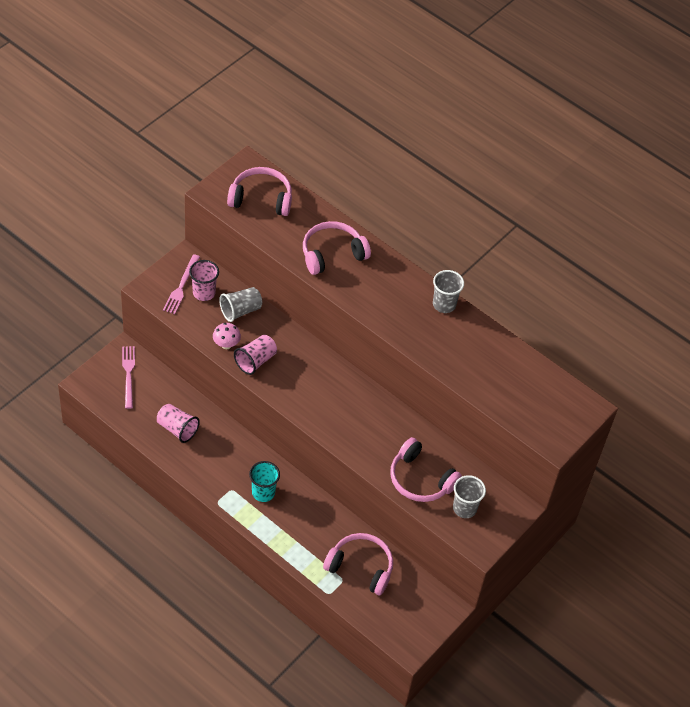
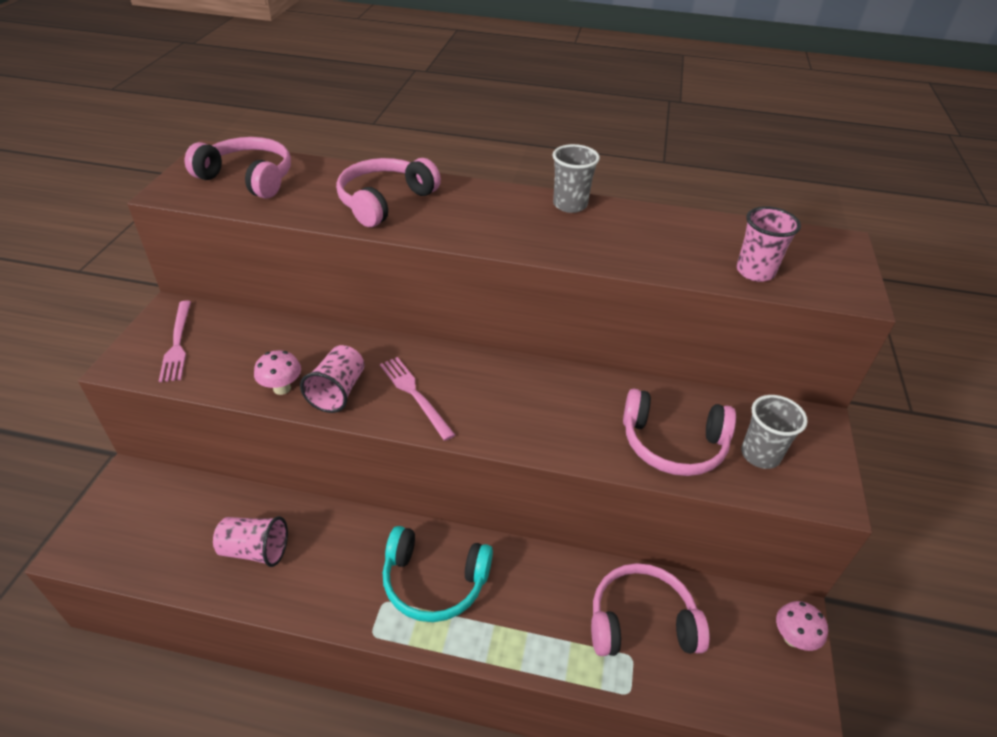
camera: 25 degrees left, 10 degrees down
(128, 374) = (145, 506): pink fork -> pink fork (415, 395)
(204, 293) = (216, 339): pink cup -> pink cup (755, 272)
(240, 310) = (281, 341): grey cup -> none
(261, 198) = (248, 178): pink headphones -> pink headphones turned 45 degrees clockwise
(263, 492) = (434, 582): turquoise cup -> turquoise headphones
(437, 616) = (792, 638): none -> pink mushroom

